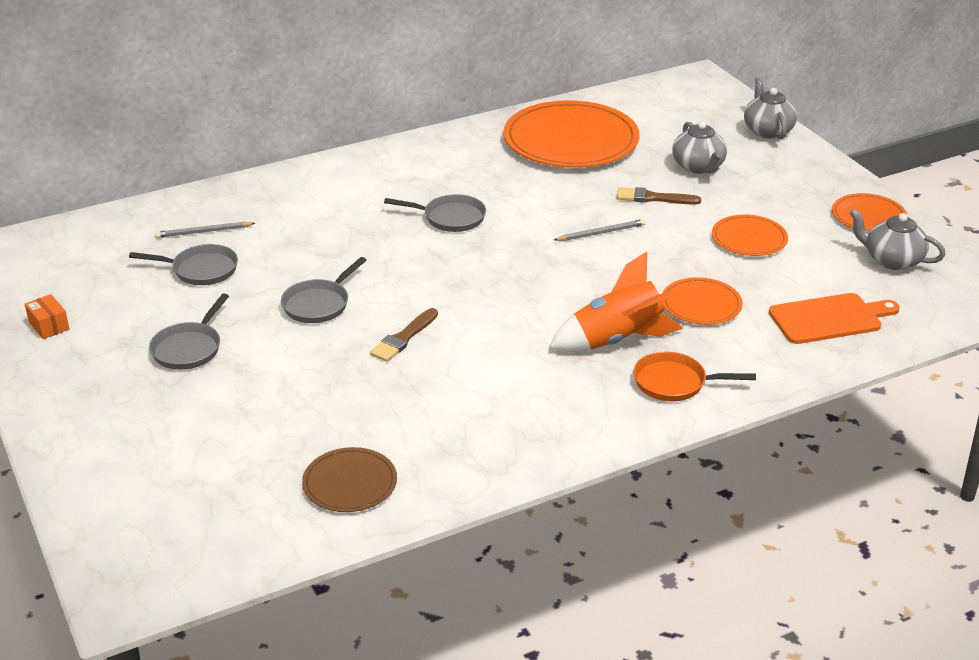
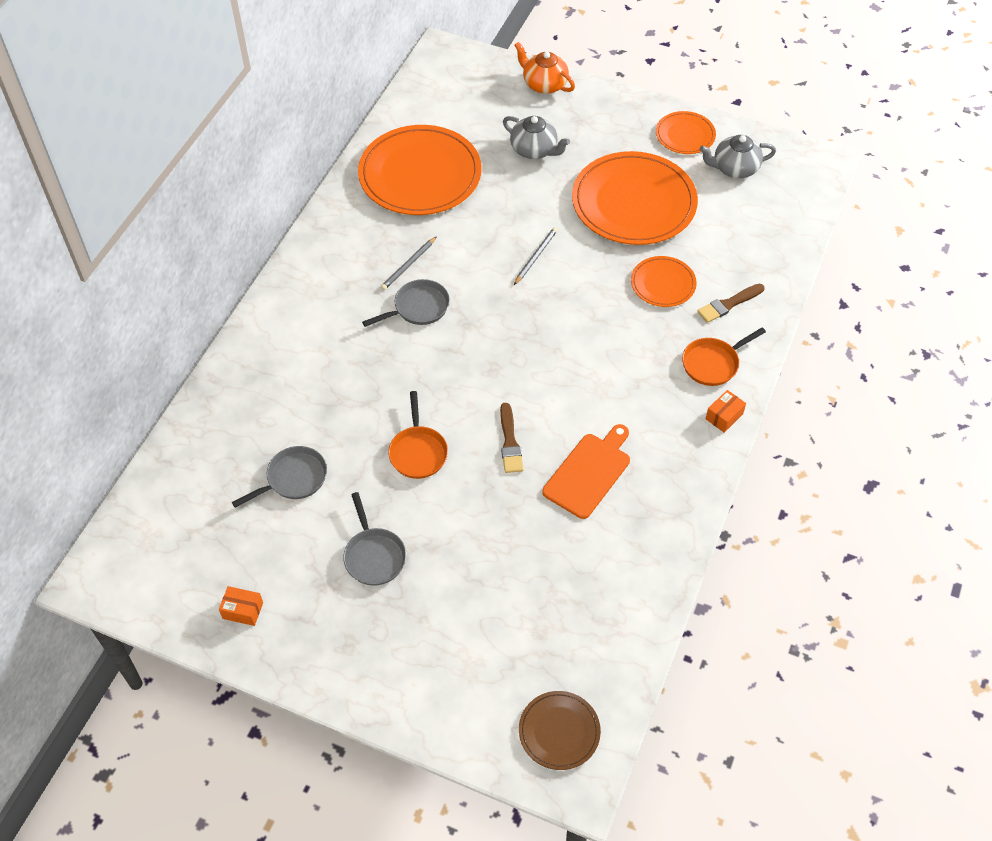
camera: 40 degrees left, 20 degrees up
(204, 232) = (250, 440): grey pencil -> grey pencil (409, 265)
(318, 304) = (418, 452): grey pan -> orange pan
(350, 483) = (611, 587): brown plate -> brown plate (559, 731)
(616, 340) = (644, 350): orange rocket -> none
(632, 425) = (724, 416): none -> orange box
(653, 198) = (536, 200): brown brush -> brown brush (728, 304)
(749, 239) = (633, 202): orange plate -> orange plate, size x2.00
(767, 130) = (544, 84): grey teapot -> orange teapot
(829, 318) = (746, 246): orange cutting board -> orange cutting board (589, 472)

